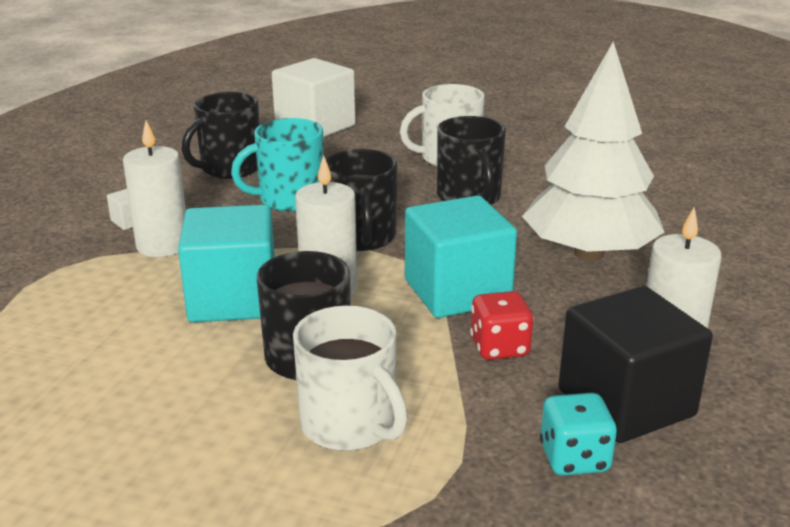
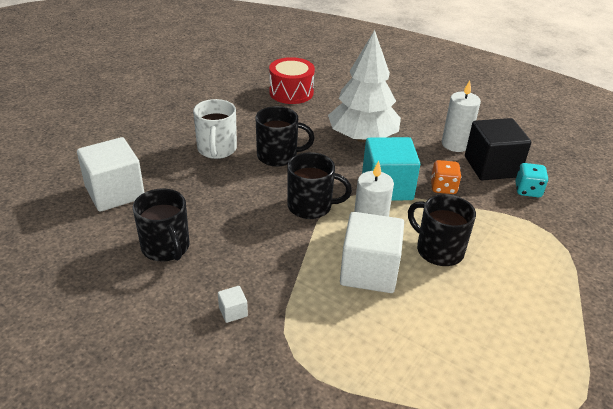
camera: 75 degrees left, 10 degrees up
(163, 245) = (282, 297): white candle -> none
(233, 299) = (369, 271): turquoise cube -> white cube
(290, 199) = (240, 226): turquoise mug -> none
(350, 425) = (500, 247): white mug -> none
(499, 347) = (443, 187): red dice -> orange dice
(662, 180) = (291, 92): none -> red drum

